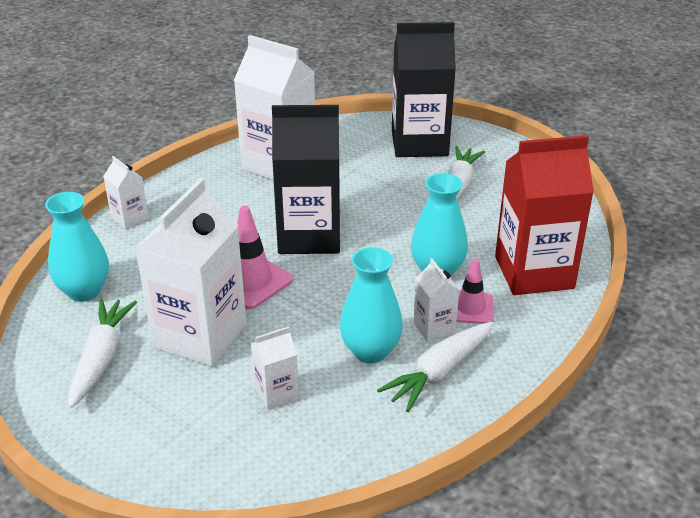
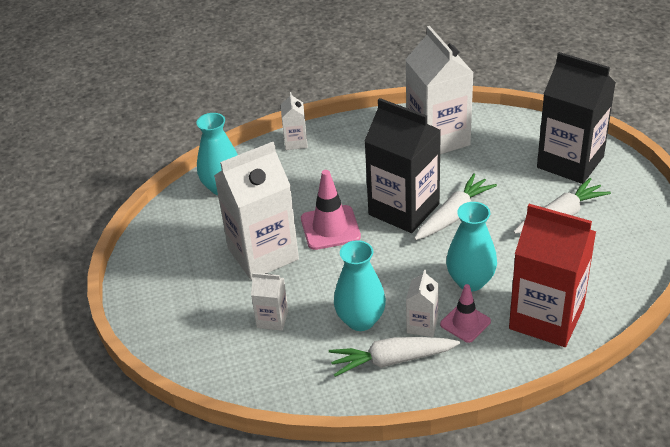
camera: 40 degrees right, 5 degrees up
(101, 358) = (193, 241): white carrot -> white carrot (454, 215)

